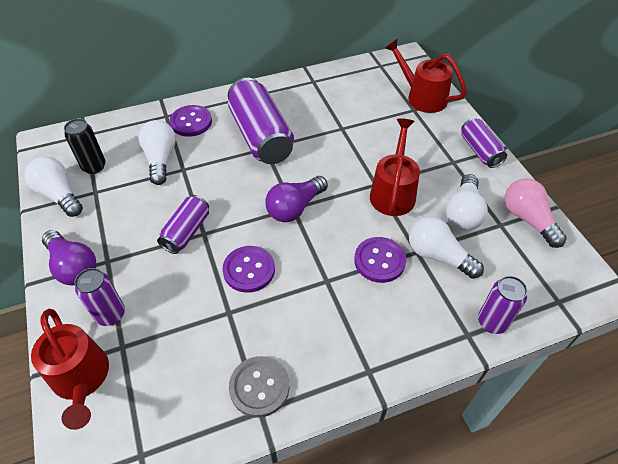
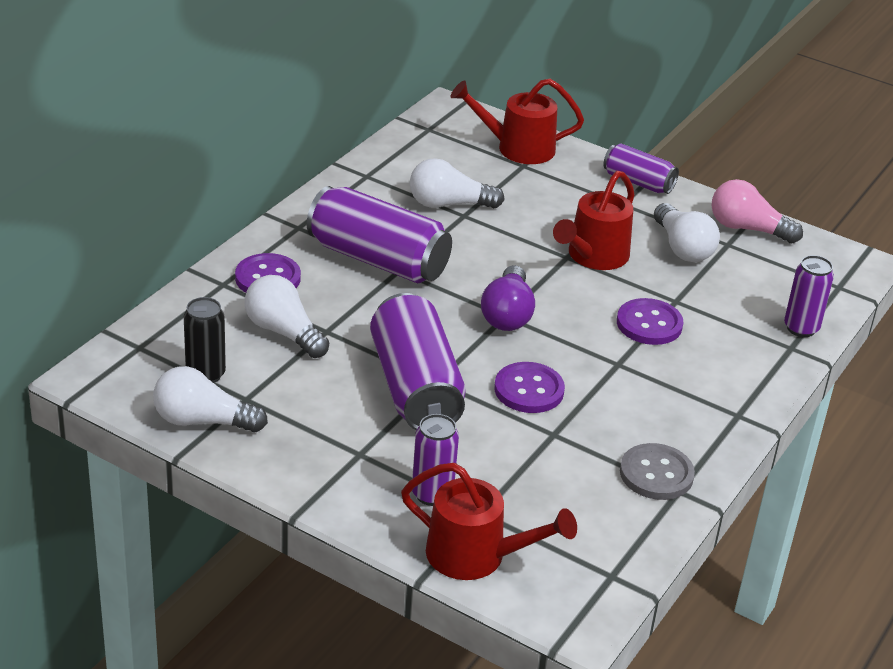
camera: 40 degrees left, 15 degrees down
(73, 266) = (327, 476): purple light bulb -> none
(186, 232) = (415, 387): purple can -> purple can, size x1.79
(393, 192) = (593, 257): red watering can -> red watering can turned 120 degrees counterclockwise
(438, 256) = (699, 295): white light bulb -> white light bulb (449, 204)

